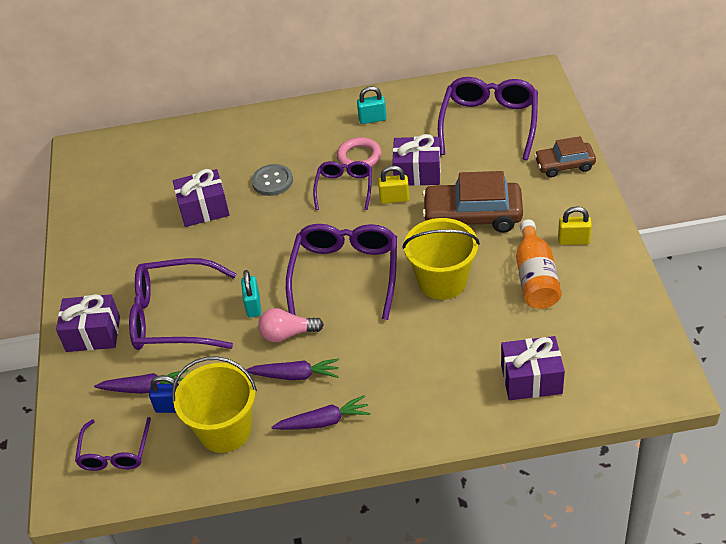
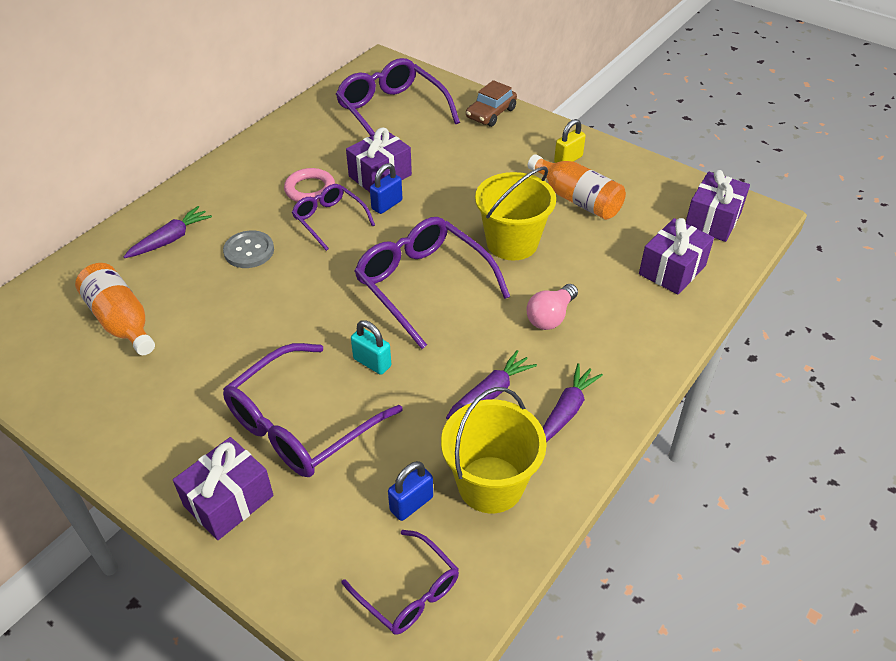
camera: 50 degrees left, 0 degrees up
(145, 388) = (359, 508): purple carrot -> purple carrot (170, 239)
(157, 186) = (121, 321): none -> orange bottle
(204, 209) = (205, 312): purple gift -> purple gift (712, 220)
(287, 334) = (437, 364): pink light bulb -> pink light bulb (550, 316)
(372, 119) = (282, 155): turquoise padlock -> none
(394, 199) = (387, 205): yellow padlock -> blue padlock
(472, 216) = (470, 183): brown car -> none

